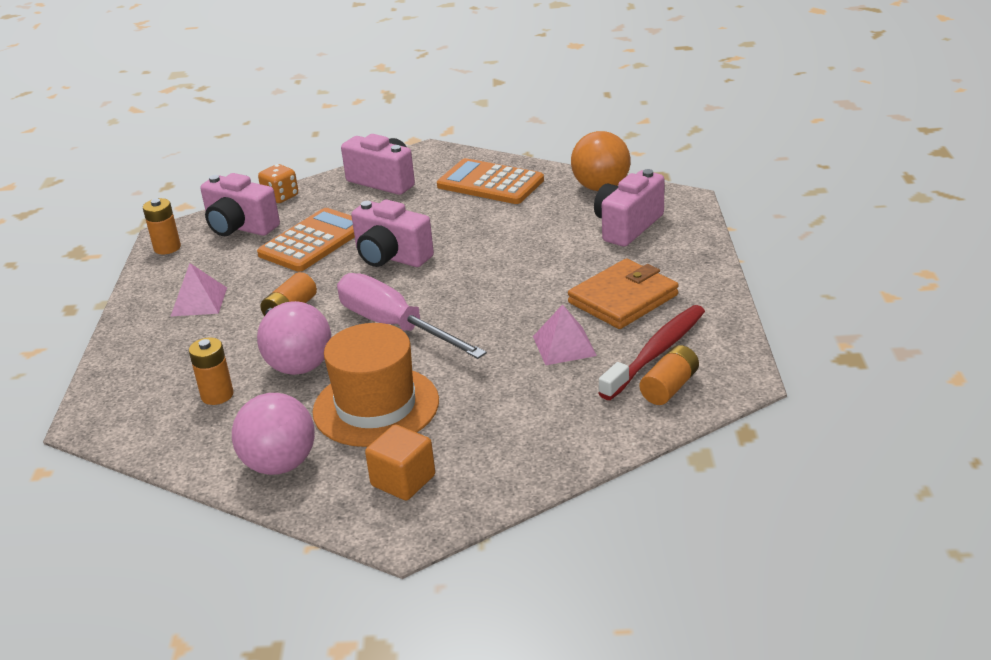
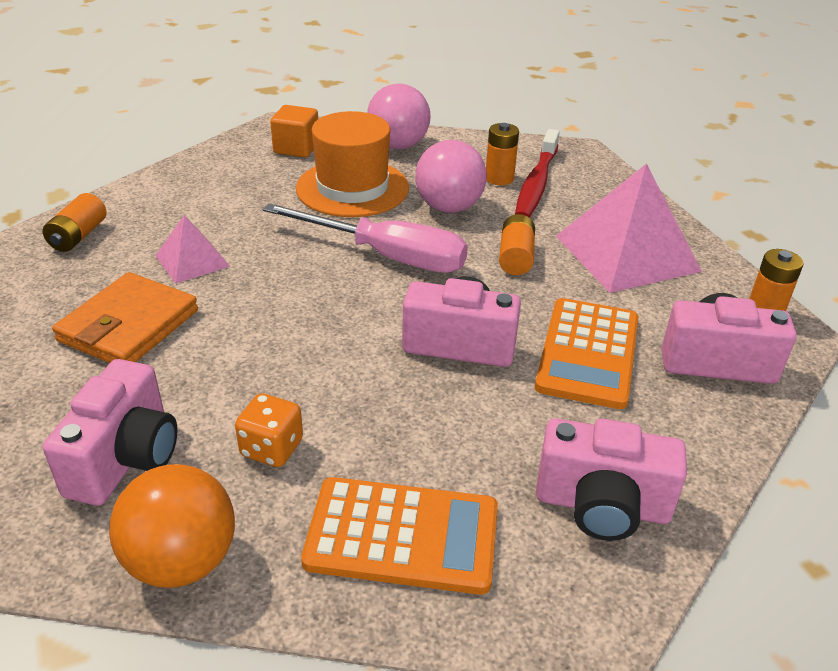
camera: 155 degrees right, 5 degrees up
(199, 301) = (626, 253): pink pyramid -> pink pyramid, size x1.92
(281, 197) = (733, 433): orange dice -> orange dice (272, 448)
(656, 352) = (89, 267): red toothbrush -> red toothbrush (536, 183)

